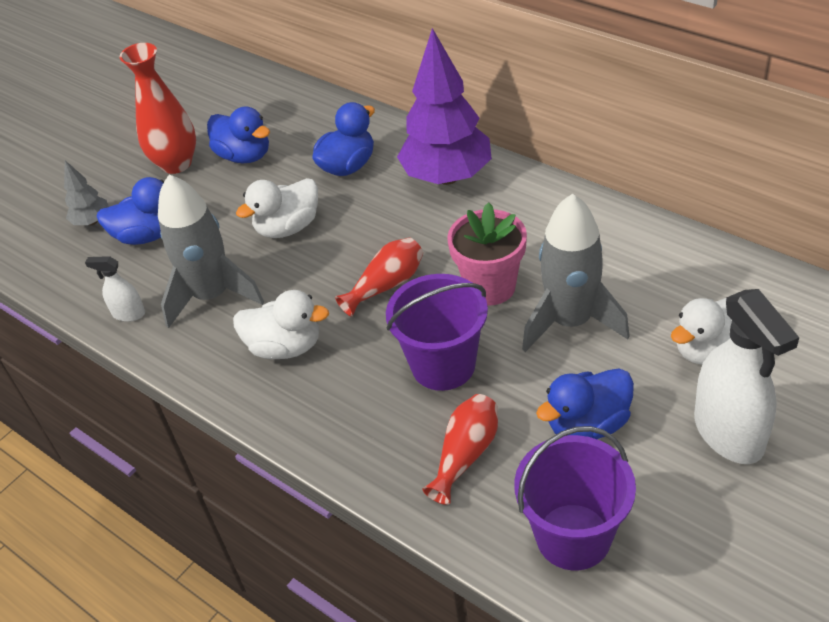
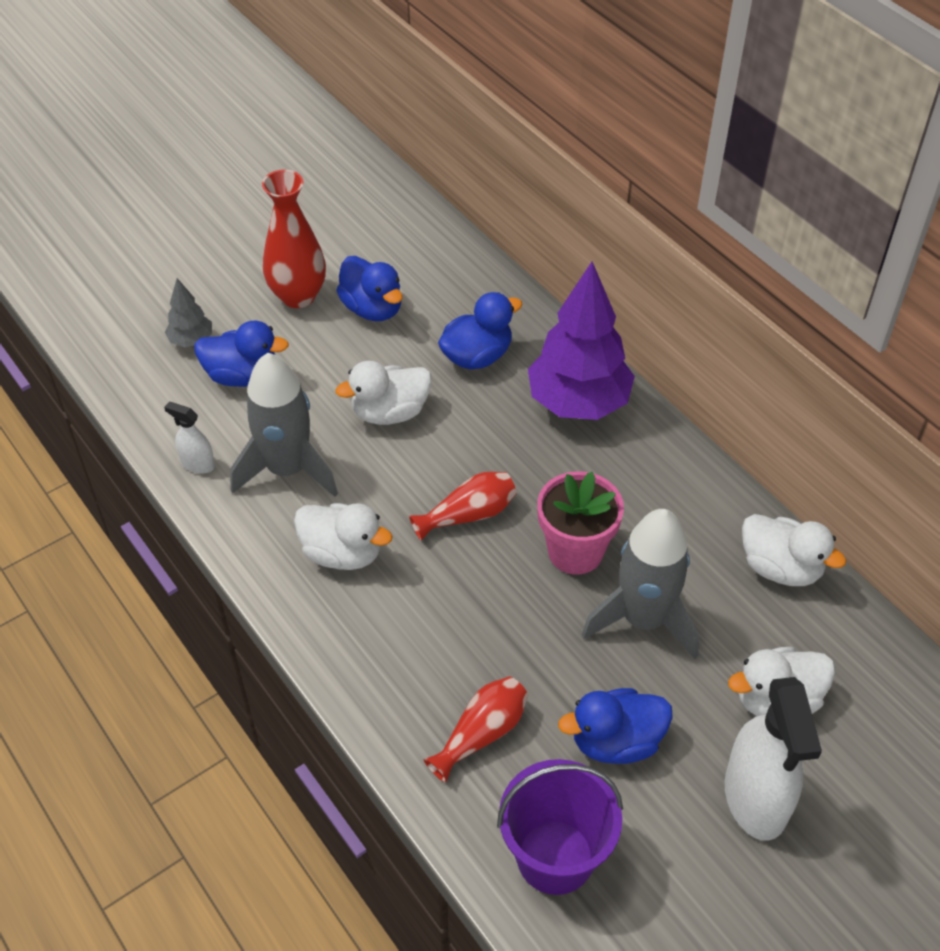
camera: 10 degrees right, 5 degrees up
(443, 365) = (494, 626): purple bucket -> none
(668, 249) = (780, 568): none -> white duck

